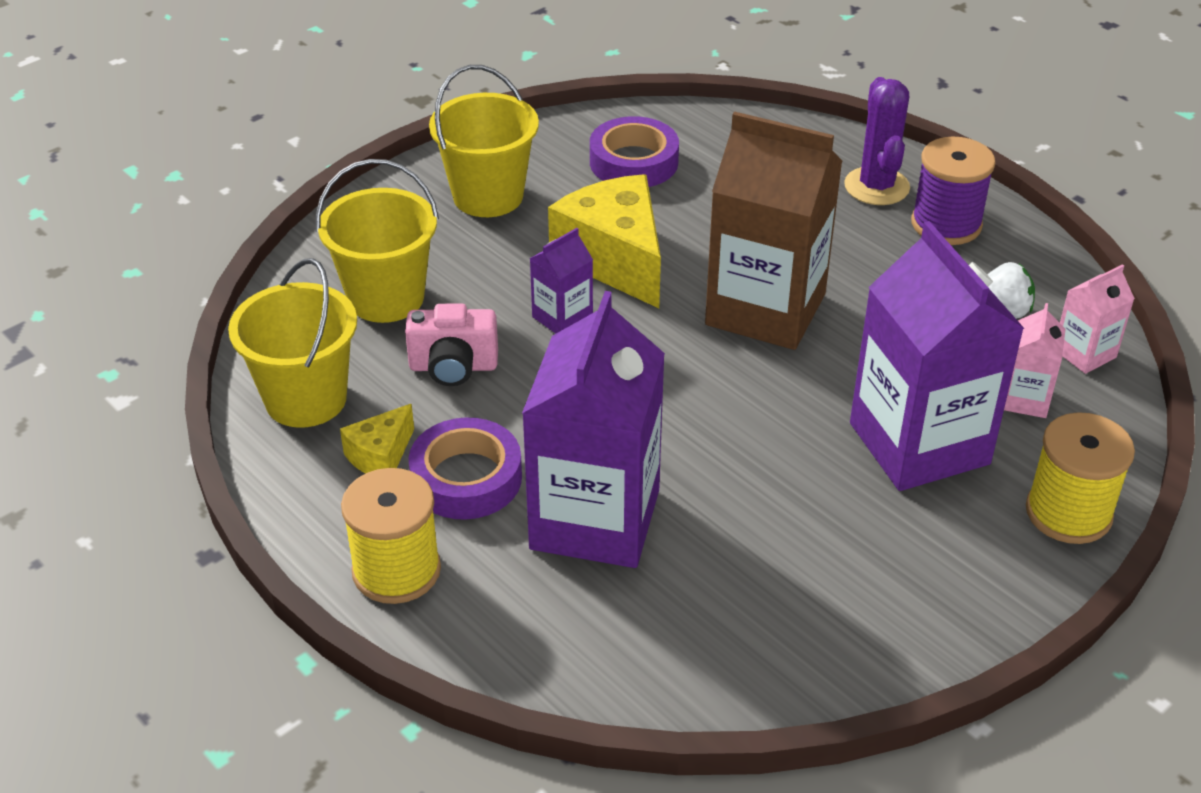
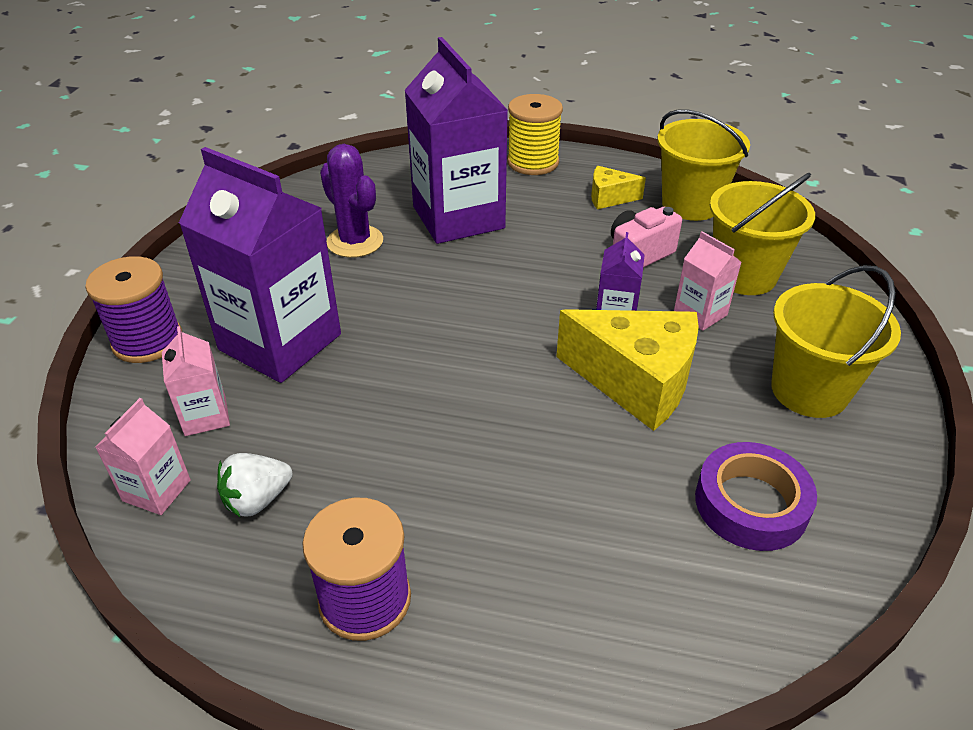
camera: 145 degrees right, 0 degrees up
(380, 456) = (609, 198): yellow cheese -> yellow cheese turned 90 degrees counterclockwise
(466, 478) = (550, 207): purple tape -> none
(481, 285) = (700, 313): none -> pink carton
(765, 309) = (473, 396): brown carton -> none
(876, 186) = (478, 619): purple cactus -> purple cactus (355, 241)
(1068, 513) = (147, 340): yellow spool -> purple spool

